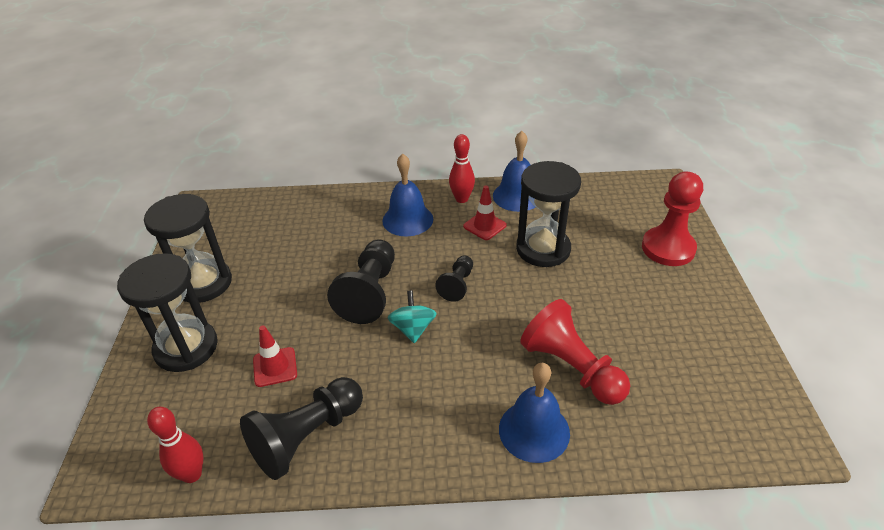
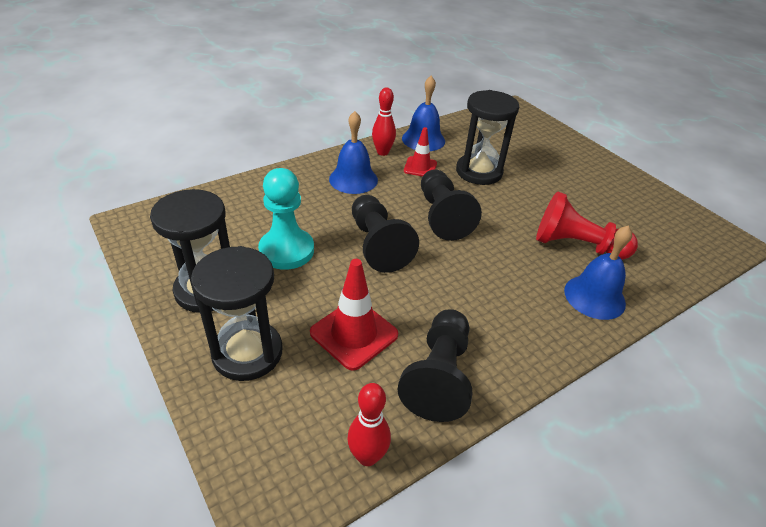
camera: 35 degrees left, 0 degrees up
(275, 367) = (354, 334): red traffic cone -> red traffic cone, size x1.59
(290, 270) = (286, 250): none -> turquoise pawn
(413, 329) = (440, 259): turquoise spinning top -> none
(457, 285) = (442, 216): black pawn -> black pawn, size x1.77
(668, 248) = (558, 148): red pawn -> none

